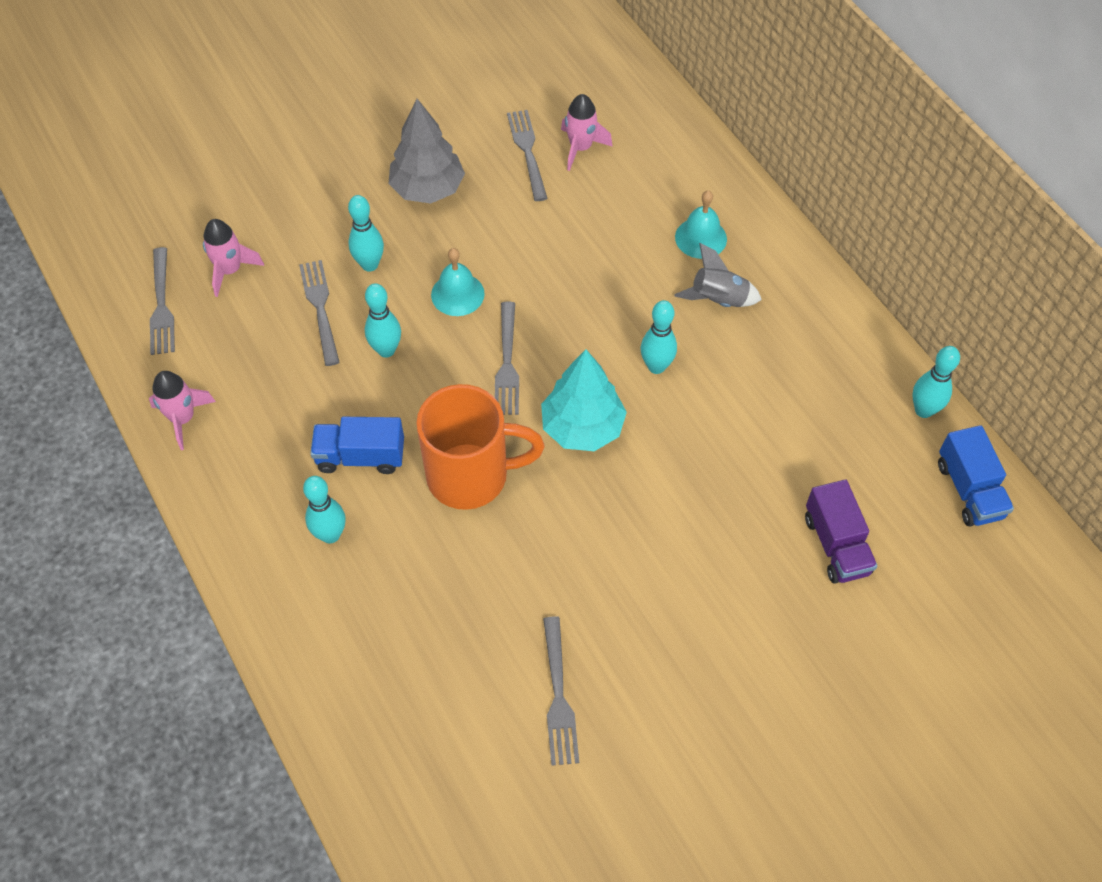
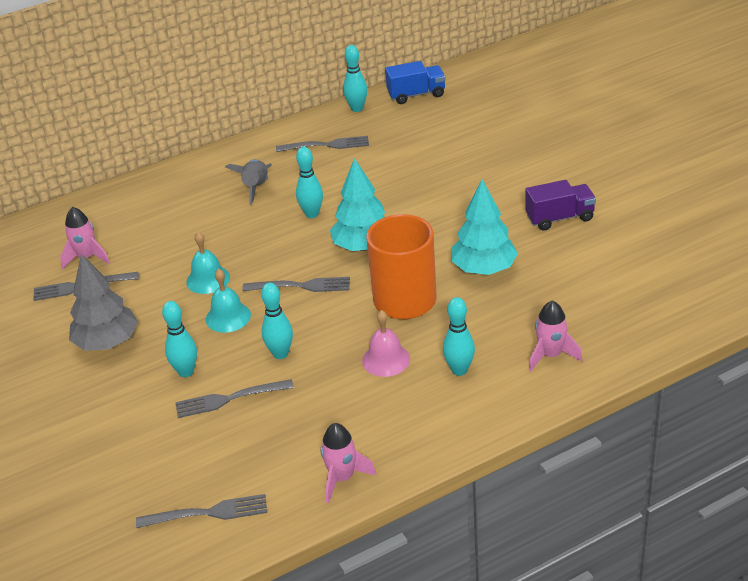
camera: 85 degrees left, 20 degrees down
(230, 270) = (173, 466): pink rocket -> pink rocket (551, 355)
(360, 456) = (386, 359): blue truck -> pink bell
(522, 569) = (484, 269): none -> turquoise tree
(558, 696) = (579, 248): grey fork -> grey fork (326, 145)
(701, 238) = (196, 196): turquoise bell -> turquoise bell (208, 279)
(836, 545) = (457, 141): purple truck -> purple truck (560, 218)

